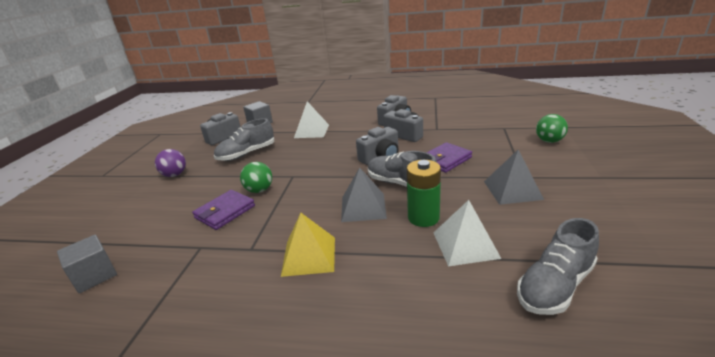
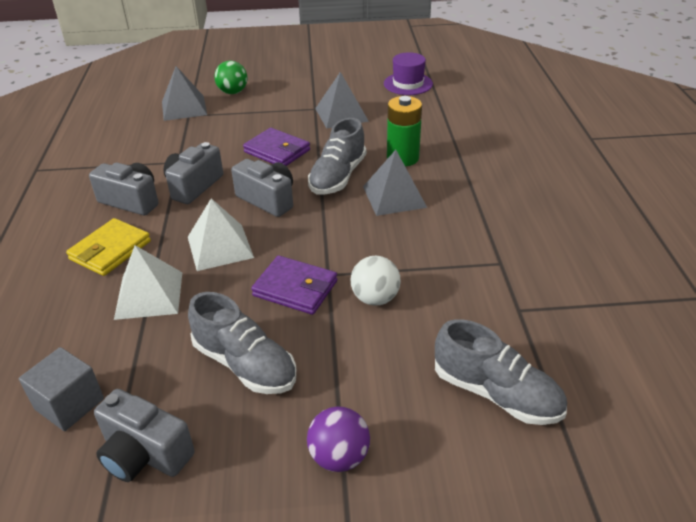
camera: 105 degrees left, 10 degrees up
(95, 276) = (621, 395): grey cube -> none
(225, 212) = (440, 316): purple wallet -> purple wallet (295, 288)
(259, 190) = (375, 298): green ball -> white ball
(309, 256) = (490, 217): yellow pyramid -> none
(352, 120) = (110, 250): none -> yellow wallet
(465, 244) = (436, 136): white pyramid -> white pyramid (220, 247)
(516, 125) = (184, 108): none -> grey pyramid
(555, 286) = (467, 104): grey shoe -> grey shoe (496, 393)
(607, 241) = (408, 84): none -> purple hat

